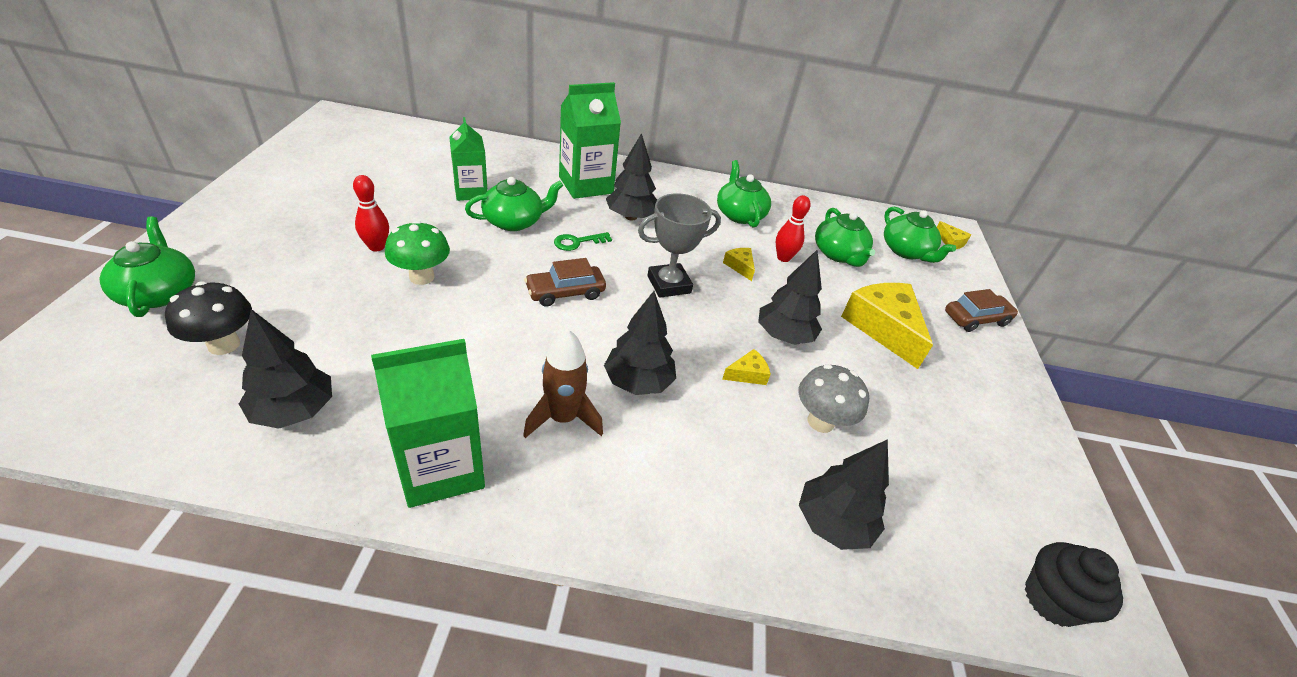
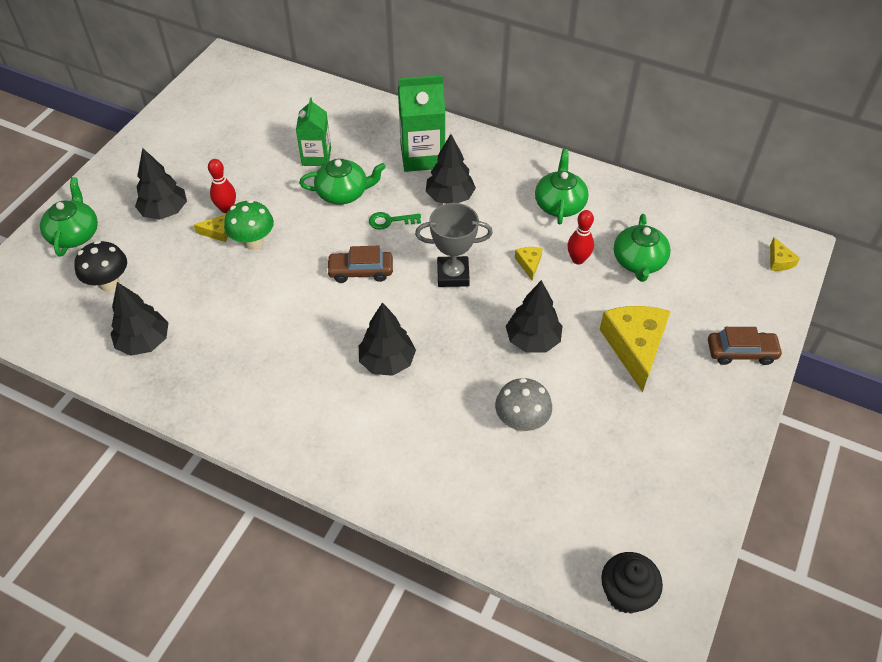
camera: 25 degrees right, 10 degrees up
(441, 468) = (226, 401): green carton -> none
(563, 418) = (319, 380): brown rocket -> none
(747, 374) = (480, 370): yellow cheese -> yellow cheese (217, 232)
(832, 523) = (484, 500): black tree -> black tree (165, 211)
(906, 251) = (717, 266): green teapot -> none

